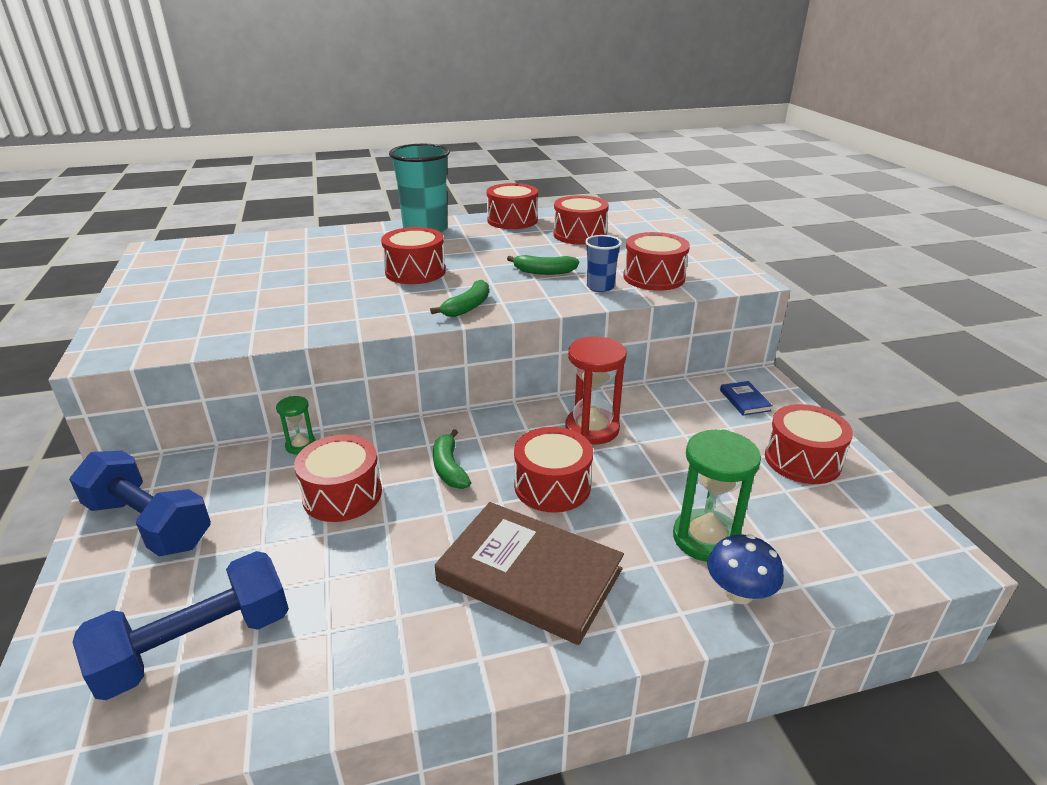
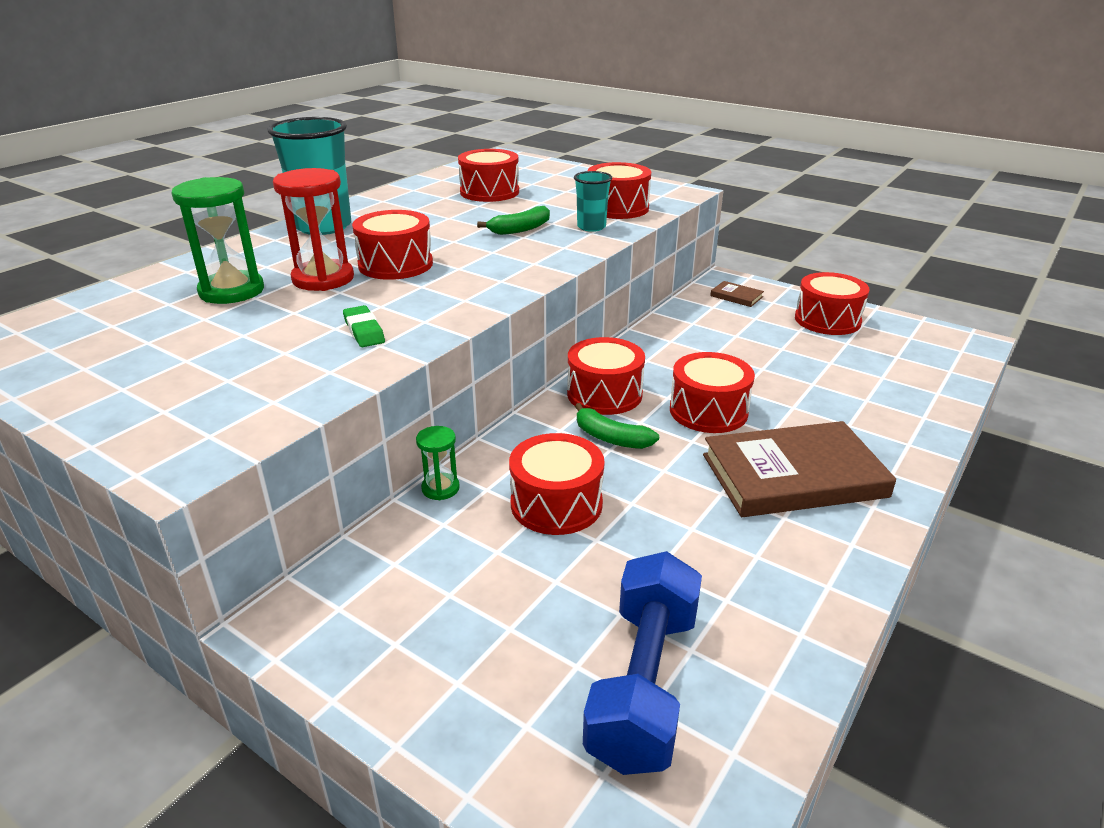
camera: 40 degrees left, 0 degrees up
(149, 523) = (402, 636): blue dumbbell -> none
(315, 311) = (364, 331): none -> green eraser
(467, 307) = (512, 276): green banana -> none
(512, 220) = (399, 196): red drum -> red drum (604, 394)
(592, 429) = (669, 359): red hourglass -> red hourglass (323, 279)
(600, 287) = (591, 227): blue cup -> turquoise cup
(706, 538) = (852, 393): green hourglass -> green hourglass (232, 291)
(739, 593) = (917, 415): blue mushroom -> none
(745, 400) = (736, 296): blue book -> brown book

